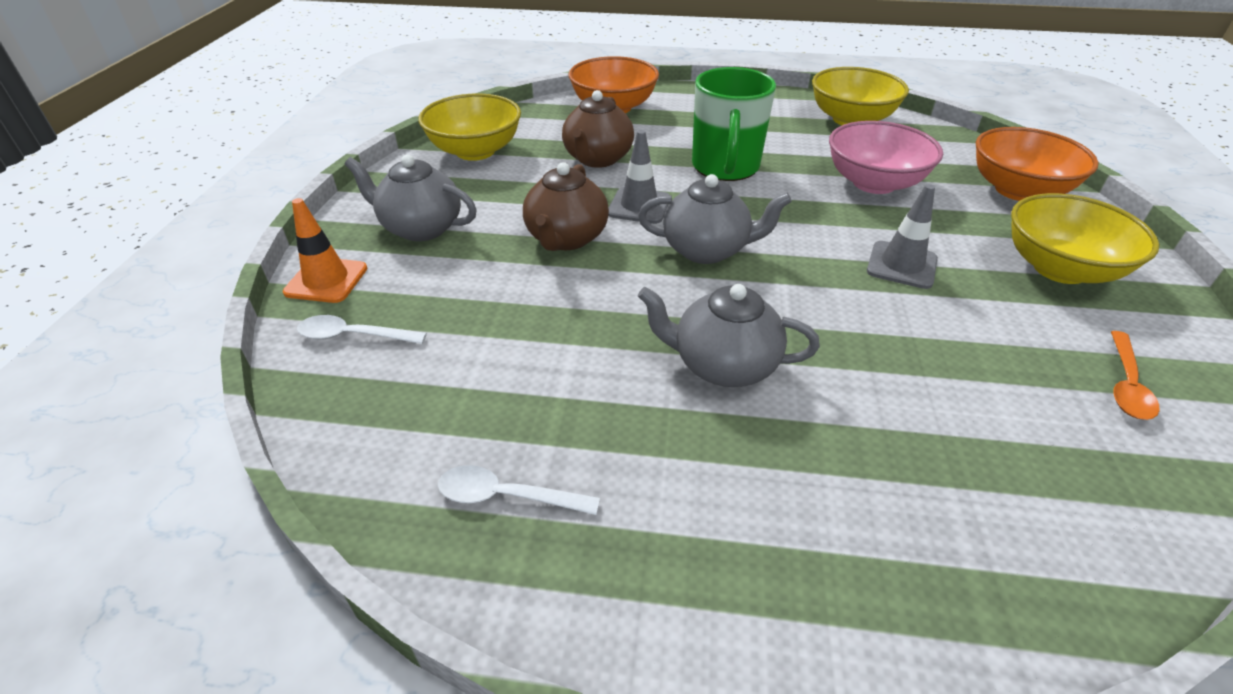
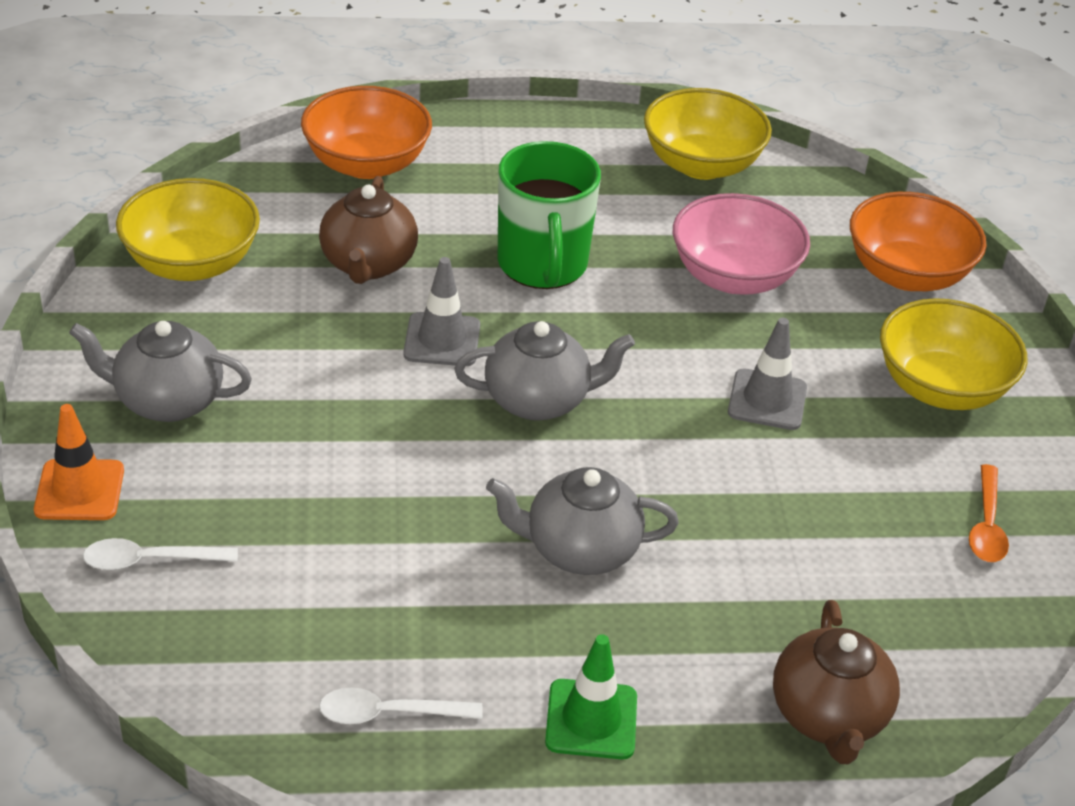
camera: 15 degrees left, 0 degrees up
(566, 238) = (361, 399): brown teapot -> brown teapot (828, 716)
(710, 531) = (591, 719): none -> green traffic cone

